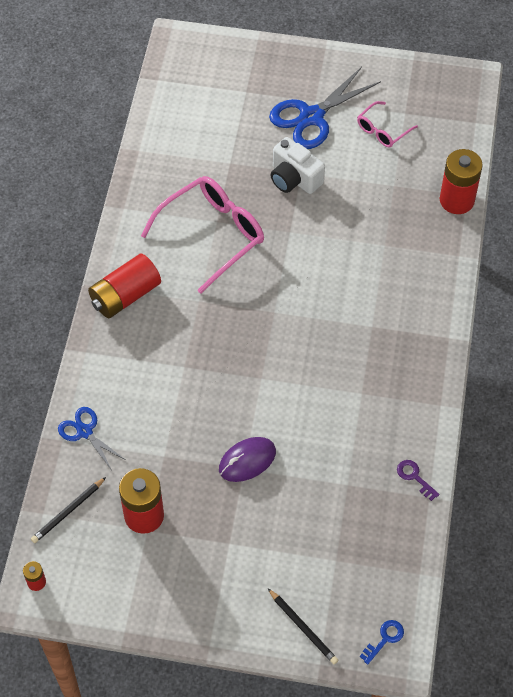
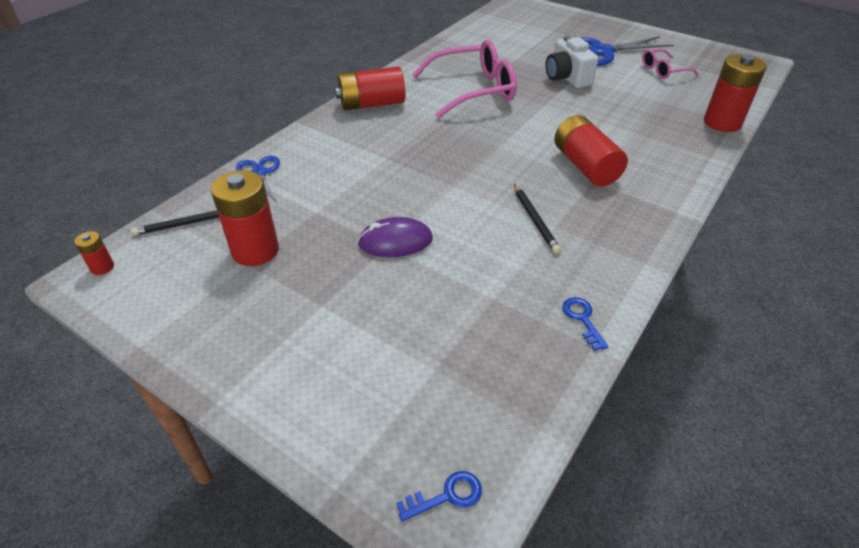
camera: 25 degrees right, 15 degrees down
(303, 627) = (343, 431): black pencil -> black pencil (535, 220)
(359, 309) = (585, 166): none -> red battery
(414, 477) = (582, 319): purple key -> blue key

